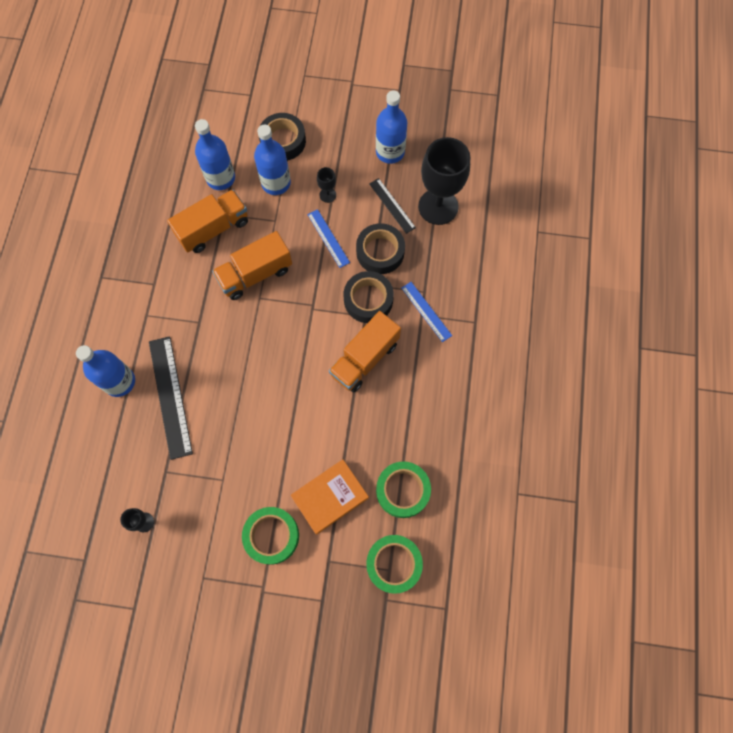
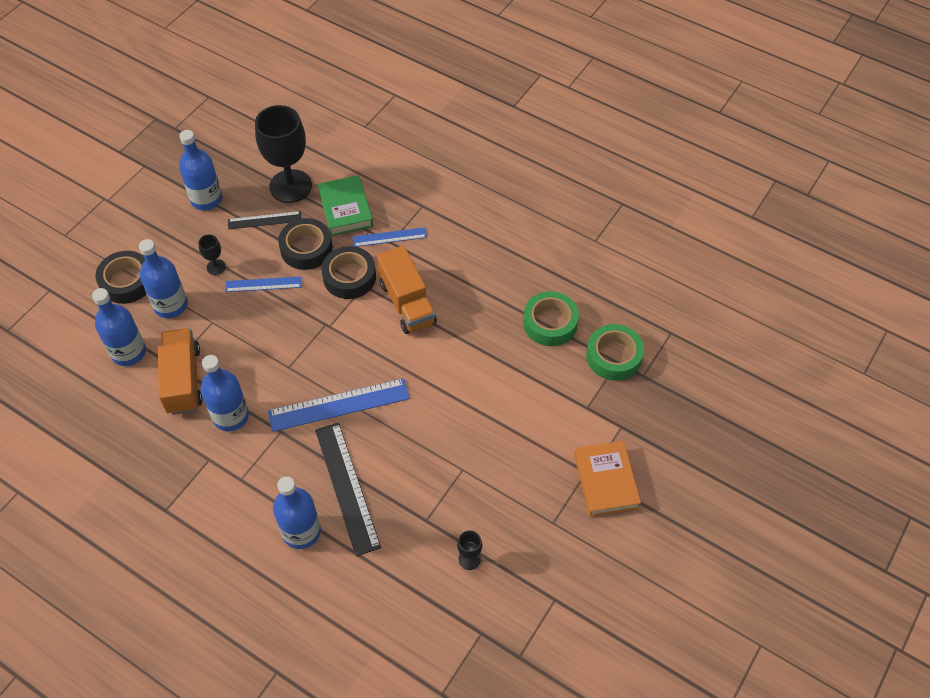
camera: 65 degrees left, 15 degrees down
(170, 396) = (347, 487): black ruler -> black ruler turned 60 degrees clockwise
(196, 279) = (231, 416): none -> blue bottle
(241, 353) = (339, 405): none -> blue ruler
(255, 274) = (260, 361): orange truck -> none
(271, 536) = (540, 446): green tape -> none
(330, 497) = (527, 383): orange book -> orange book (605, 481)
(437, 261) = (345, 209): none -> green book

